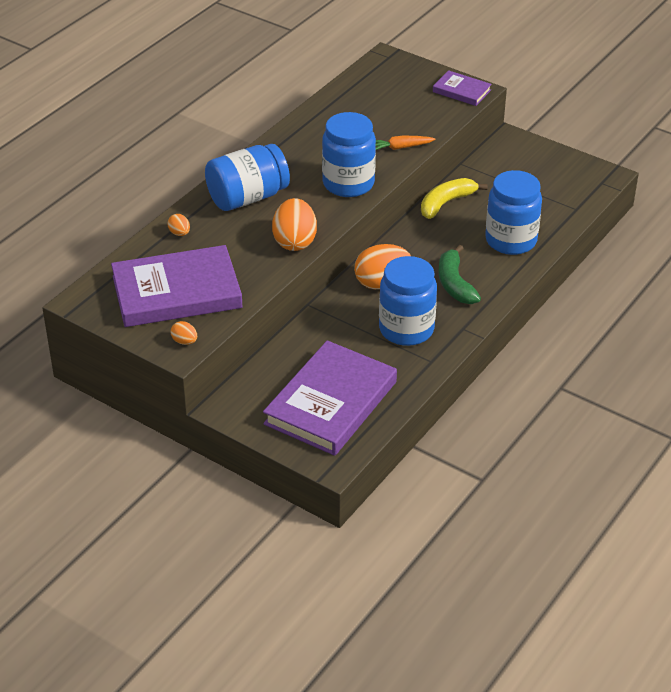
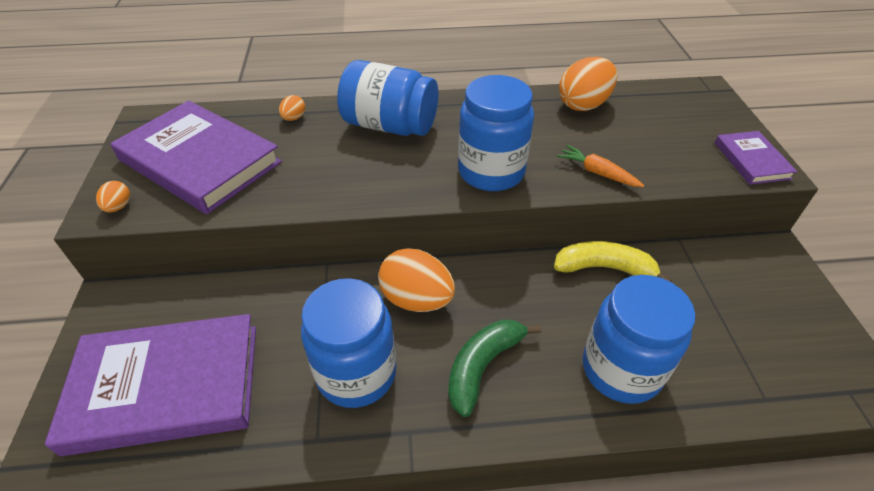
camera: 50 degrees right, 5 degrees up
(294, 242) = (354, 189): orange egg -> orange egg (583, 105)

